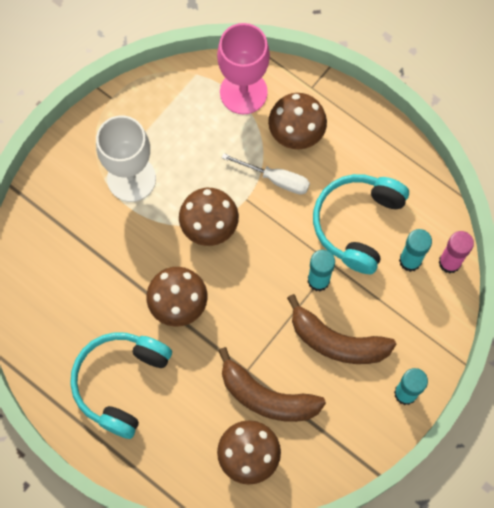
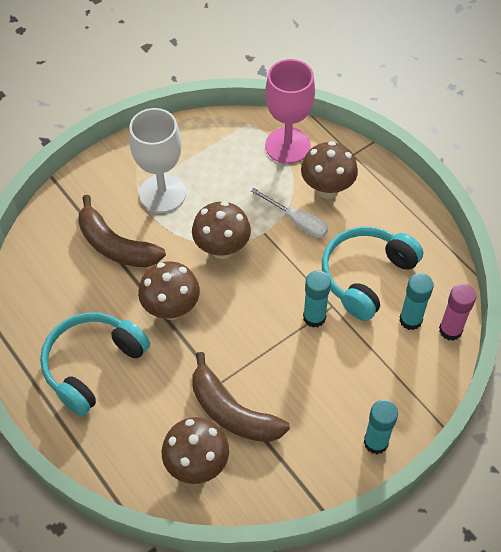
camera: 15 degrees right, 15 degrees down
(337, 341) = (317, 377): brown banana -> brown banana (116, 245)

